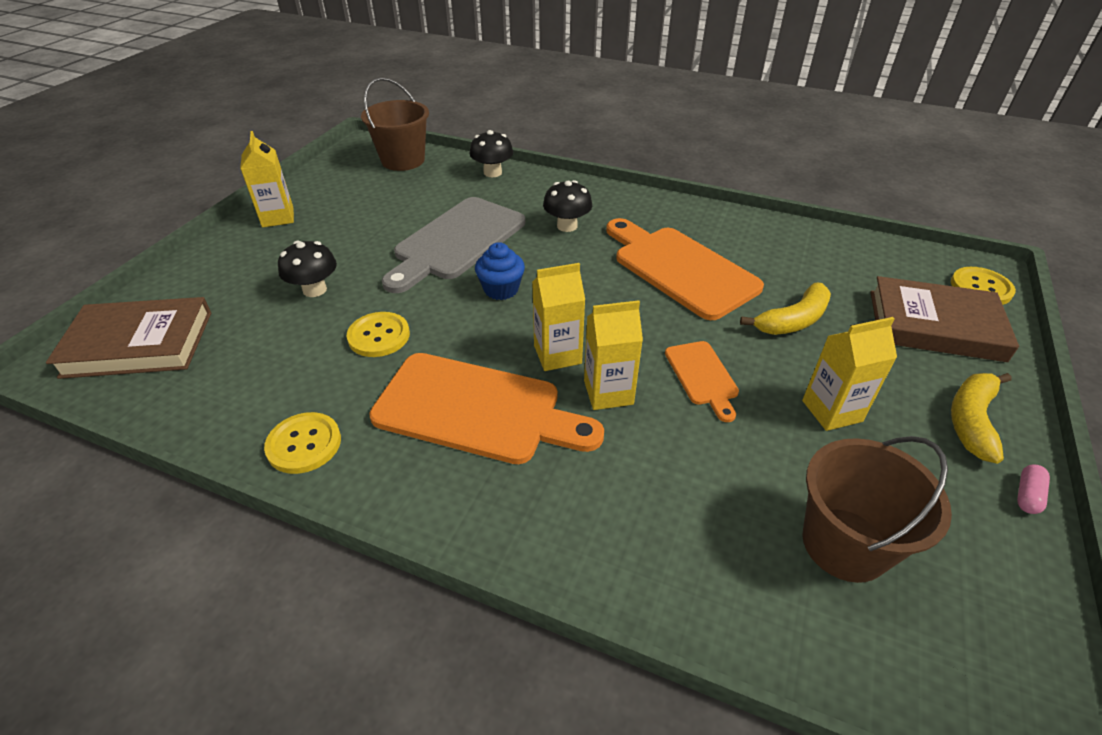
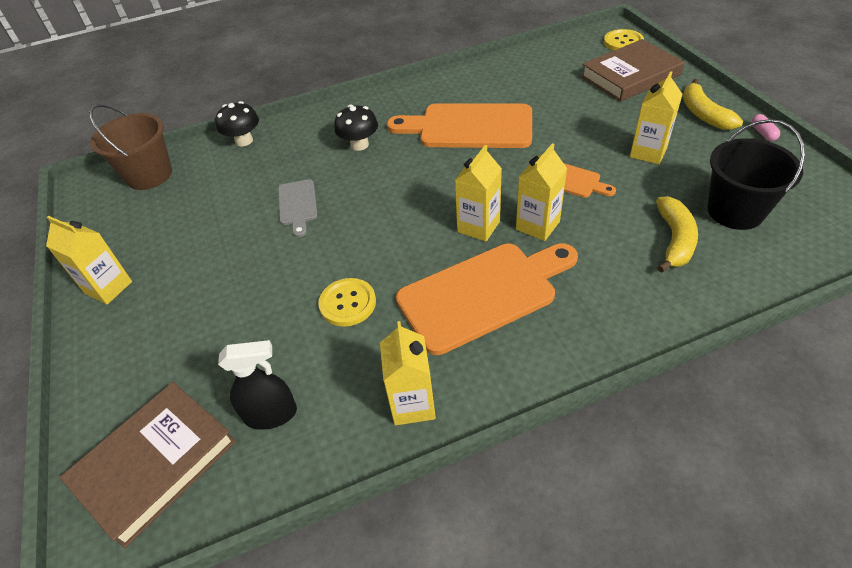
camera: 40 degrees left, 5 degrees up
(227, 370) = (271, 414): none -> black spray bottle
(304, 444) = (412, 404): yellow button -> yellow carton
(315, 290) = (243, 312): black mushroom -> none
(456, 241) = (297, 205): grey cutting board -> grey cutting board, size x0.50
(501, 289) = (381, 214): blue cupcake -> none
(793, 320) = (568, 117): yellow banana -> yellow banana (674, 240)
(844, 544) = (735, 211): brown bucket -> black bucket

